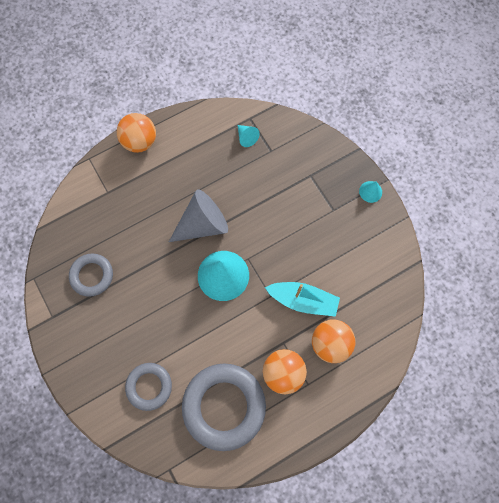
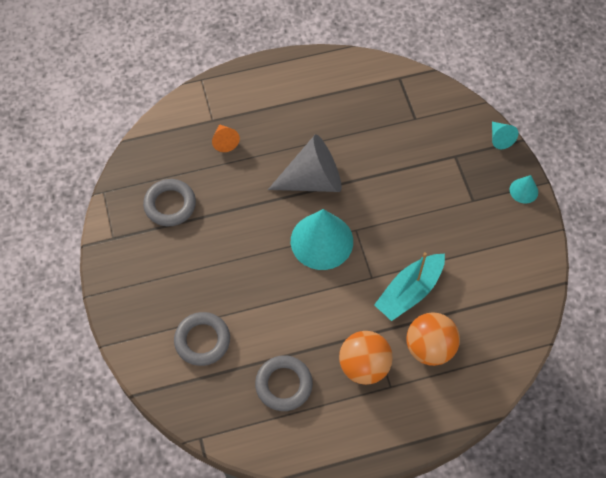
camera: 15 degrees right, 10 degrees down
(122, 208) = (225, 141): none -> orange cone
(140, 142) = (264, 75): orange ball -> none
(224, 406) = (284, 384): grey ring -> grey ring, size x0.56
(246, 137) = (390, 98): turquoise cone -> turquoise cone (500, 138)
(303, 300) = (409, 291): turquoise boat -> turquoise boat turned 105 degrees clockwise

